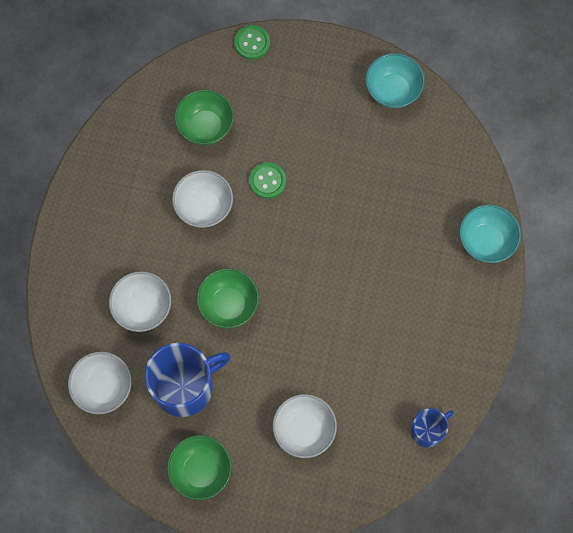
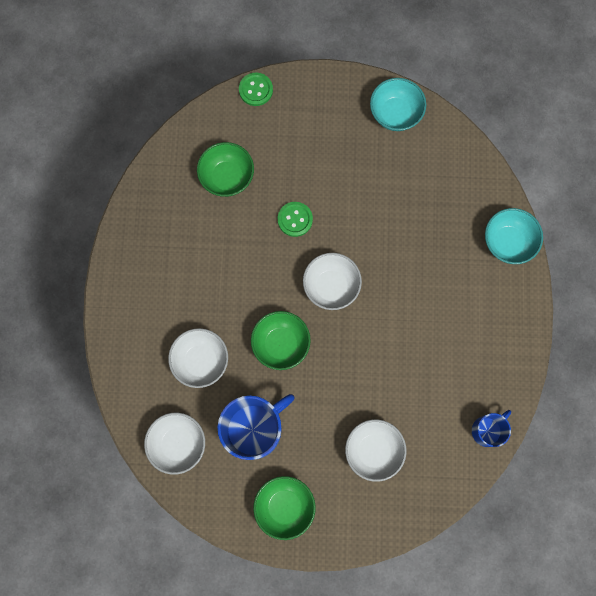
camera: 10 degrees left, 5 degrees up
(204, 207) = (240, 254): white bowl -> white bowl (331, 286)

